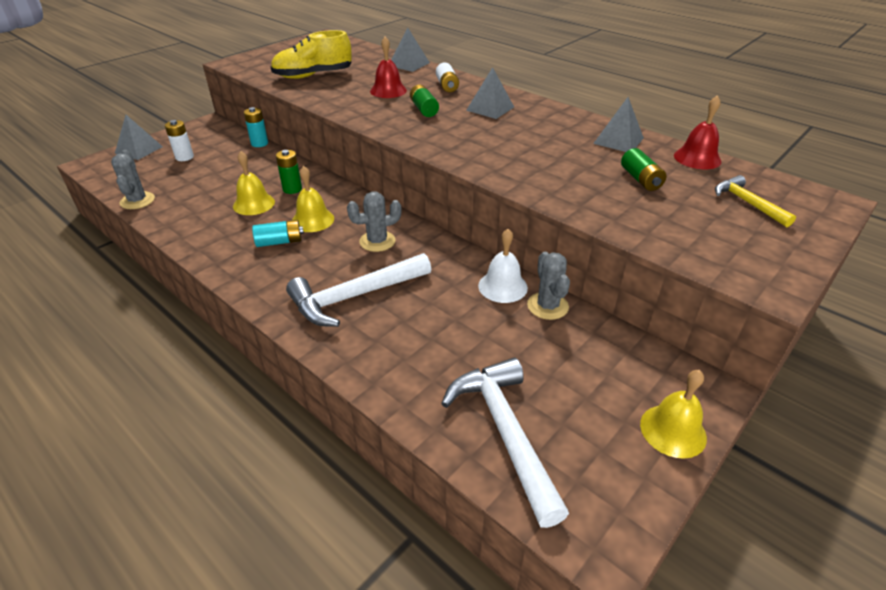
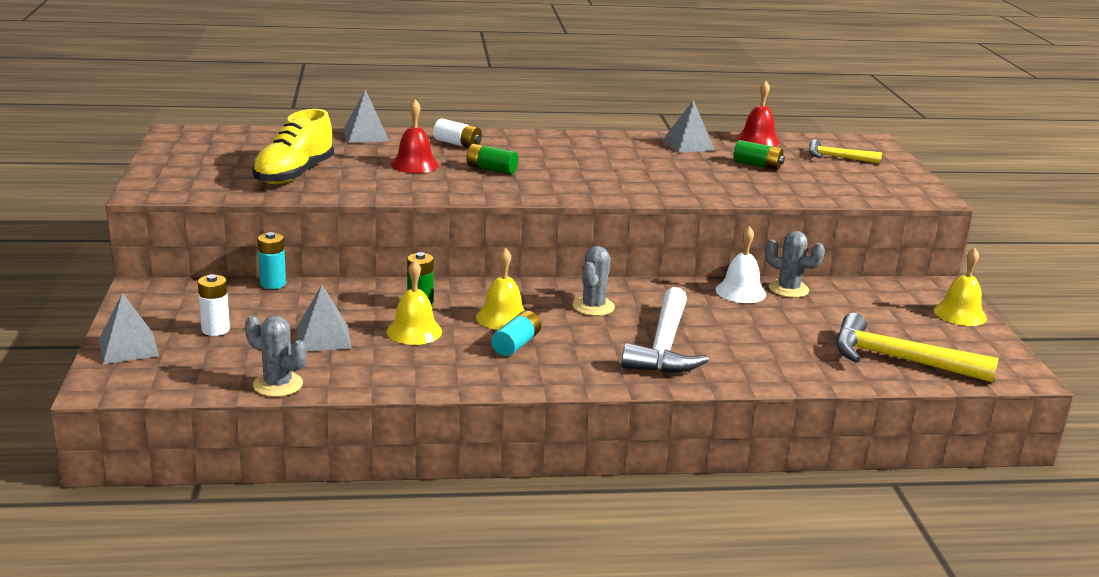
camera: 50 degrees left, 15 degrees down
(490, 108) = (543, 151): grey pyramid -> grey pyramid (323, 338)
(505, 432) = (899, 359): white hammer -> yellow hammer

